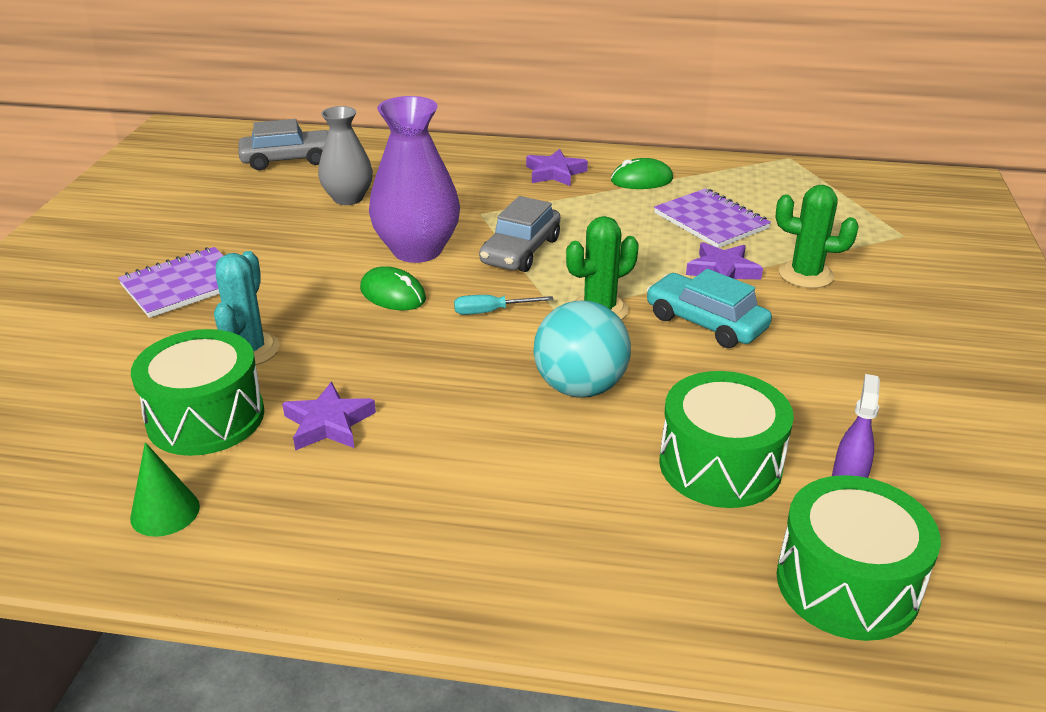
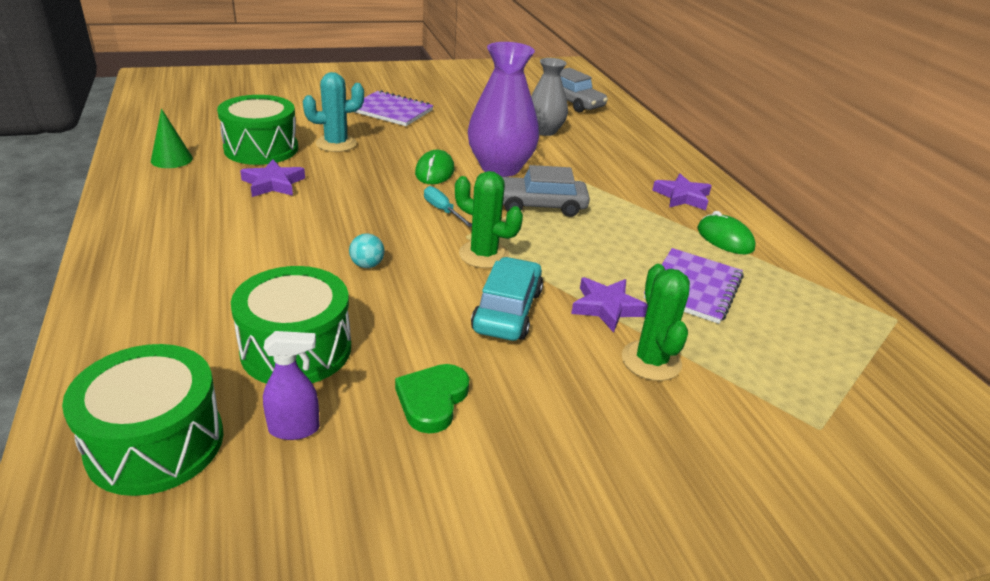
camera: 60 degrees right, 0 degrees up
(580, 387) = (367, 265): turquoise ball -> turquoise ball, size x0.44
(826, 398) = (432, 400): none -> green heart

